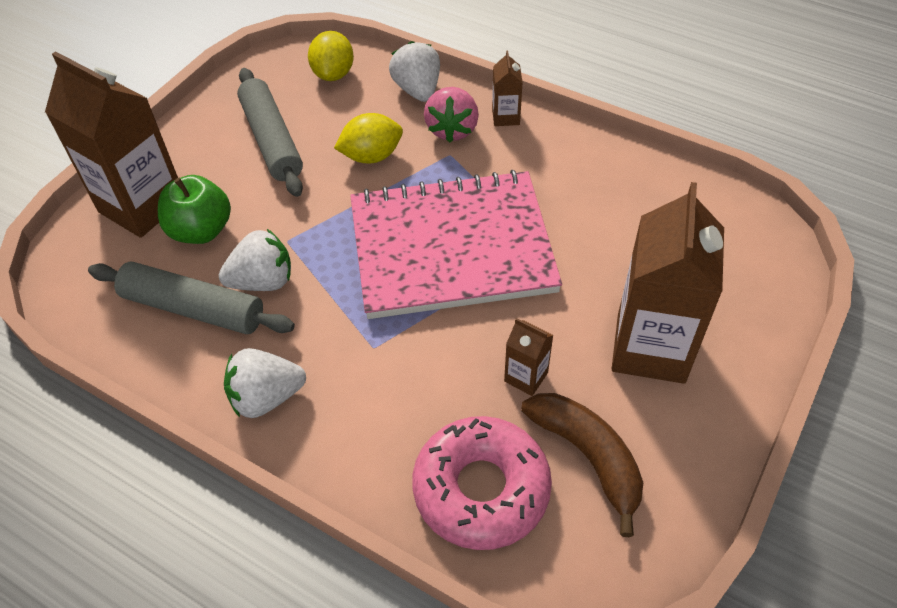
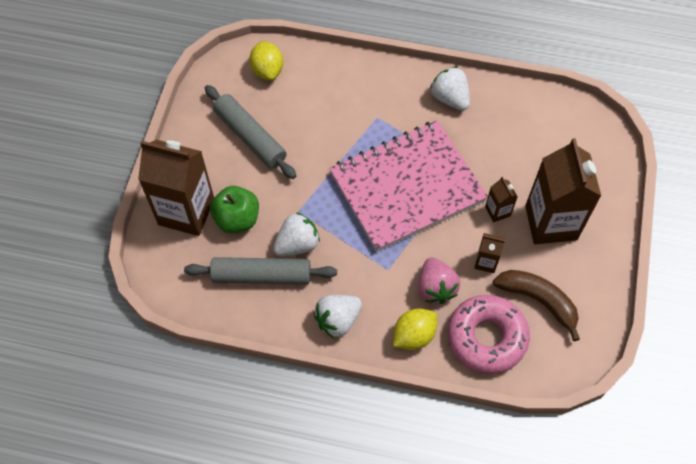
camera: 20 degrees left, 10 degrees up
(371, 156) = (325, 132): yellow lemon -> yellow lemon (413, 335)
(417, 90) = (333, 70): white strawberry -> white strawberry (450, 98)
(452, 129) = (370, 96): pink strawberry -> pink strawberry (435, 288)
(505, 117) = (402, 77): brown carton -> brown carton (497, 211)

